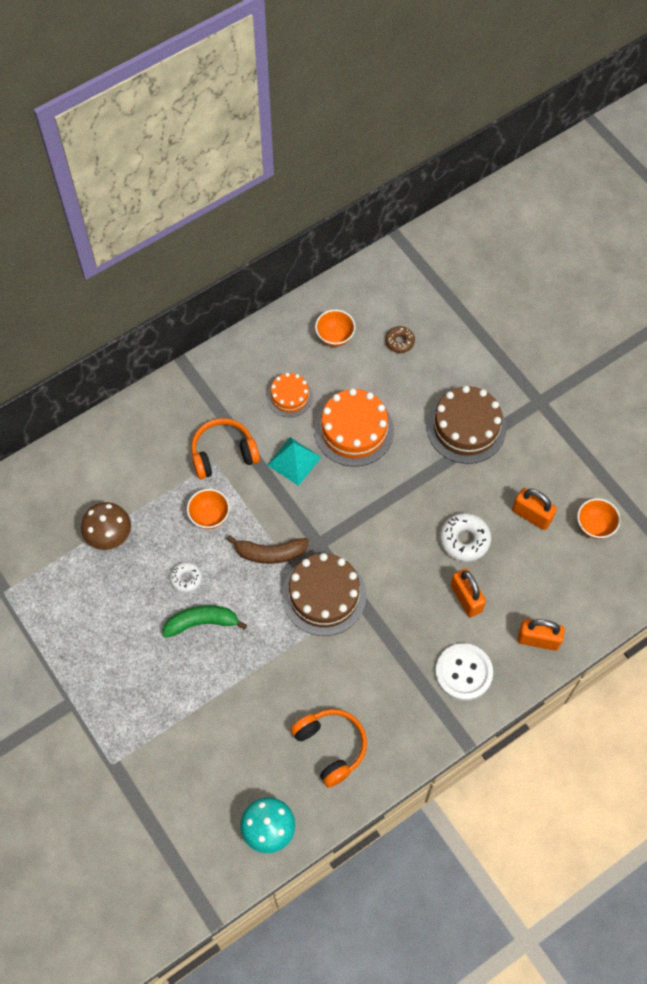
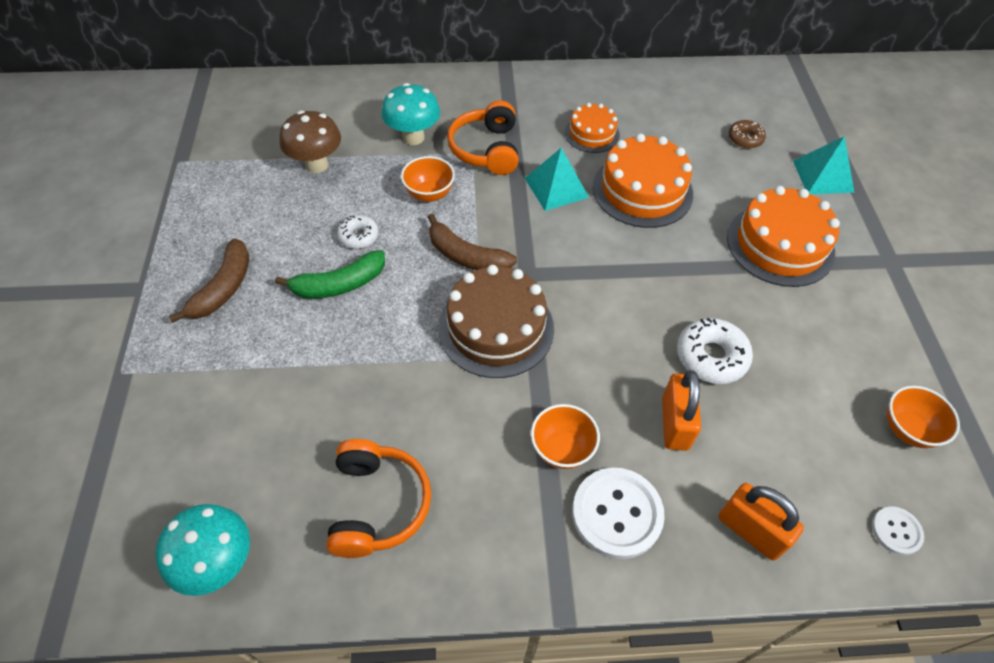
camera: 30 degrees right, 10 degrees down
(127, 670) = (223, 288): none -> brown banana
(162, 472) = (413, 137): none -> turquoise mushroom
(201, 623) = (339, 284): green banana -> green banana turned 135 degrees clockwise
(223, 454) = (486, 149): orange headphones -> orange headphones turned 105 degrees counterclockwise
(335, 337) = (675, 107): orange bowl -> orange bowl (562, 449)
(466, 427) = (780, 245): brown cake -> orange cake
(467, 349) = (823, 176): none -> turquoise pyramid
(531, 515) = (819, 373): orange padlock -> none
(611, 595) = (896, 531): none -> white button

